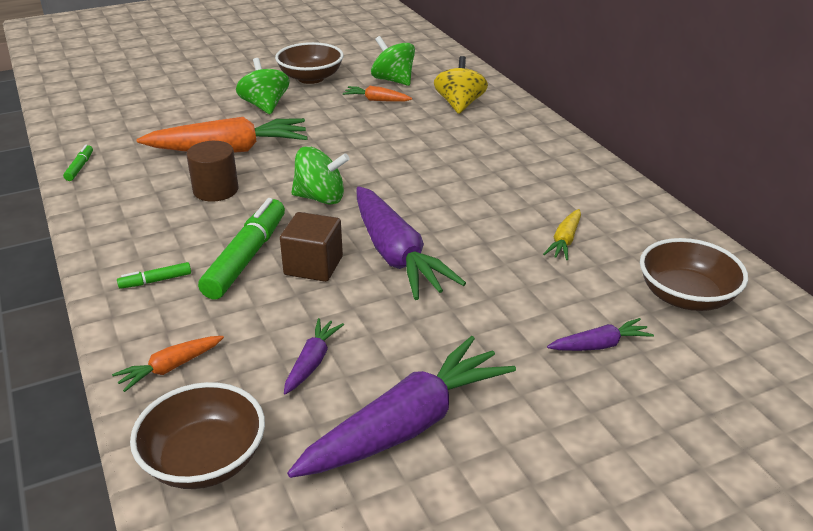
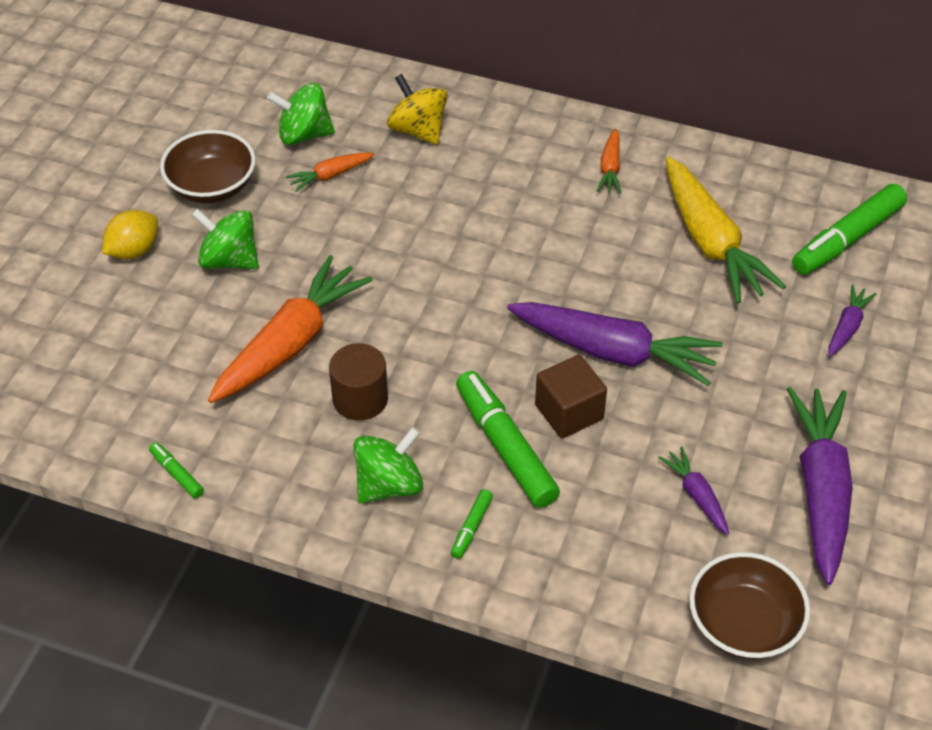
camera: 45 degrees left, 15 degrees up
(170, 368) = (611, 585): orange carrot -> orange carrot (610, 168)
(231, 83) = (134, 250): none -> yellow lemon
(320, 198) = (466, 337): green spinning top -> green spinning top (389, 485)
(564, 241) = (710, 242): yellow carrot -> yellow carrot, size x2.12
(686, 297) = (847, 239): brown bowl -> green marker

